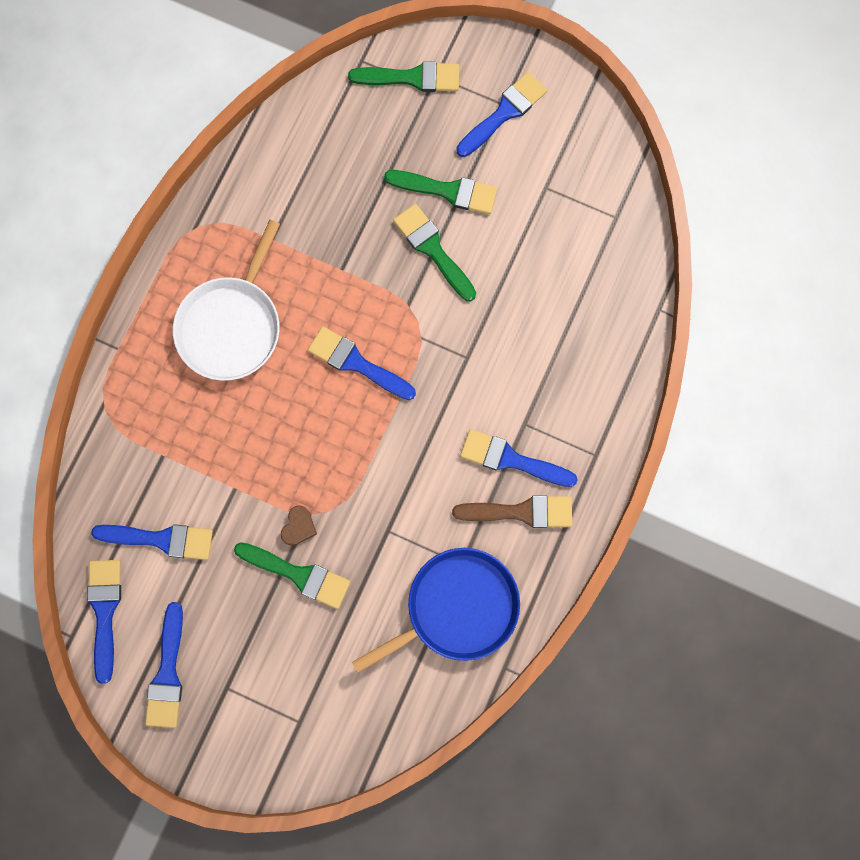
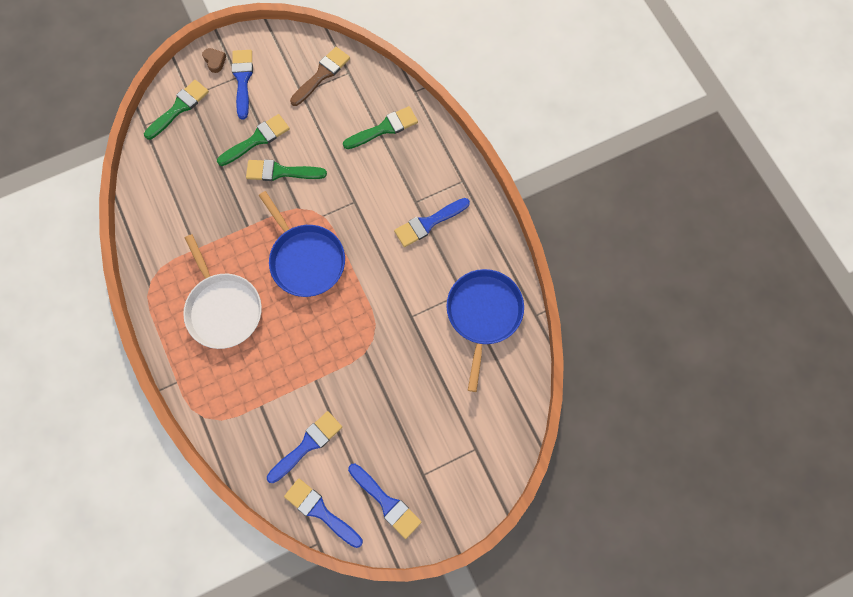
camera: 50 degrees left, 5 degrees down
(298, 575) = (394, 383): green brush -> green brush (384, 128)
(299, 527) = (367, 362): brown heart -> brown heart (215, 61)
(356, 363) = (305, 259): blue brush -> blue pan
(521, 512) = (460, 241): brown brush -> brown brush (322, 75)

